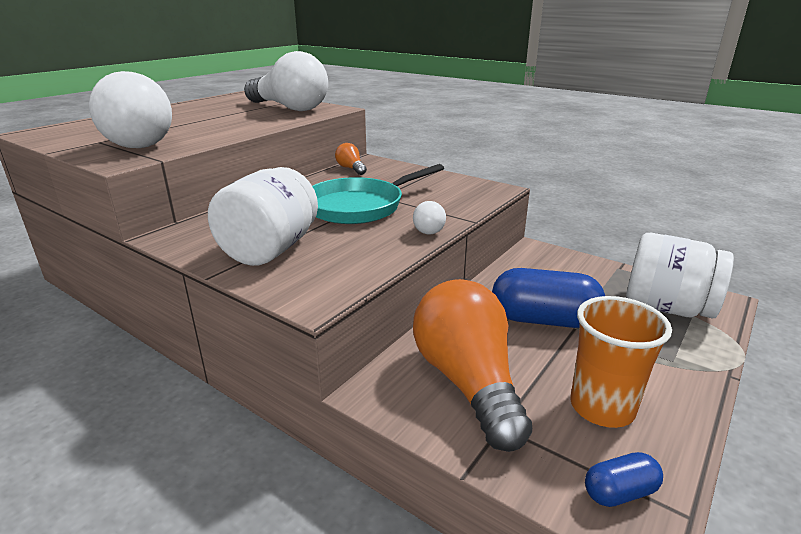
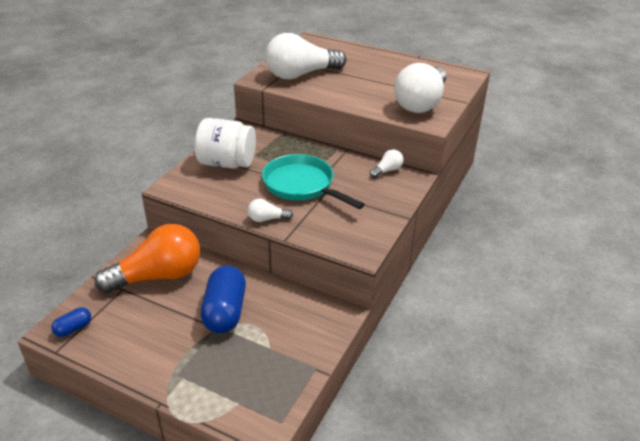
camera: 80 degrees right, 10 degrees up
(351, 169) = (387, 170): orange light bulb -> white light bulb
(602, 407) = (133, 330): orange cup -> none
(619, 492) = (73, 328): blue capsule -> blue capsule turned 75 degrees clockwise
(667, 308) = (248, 388): white jar -> none

